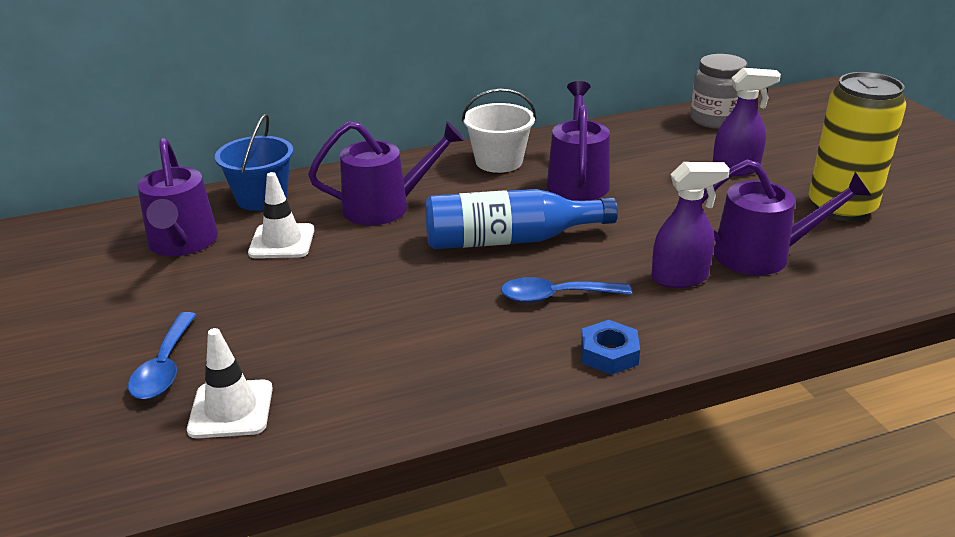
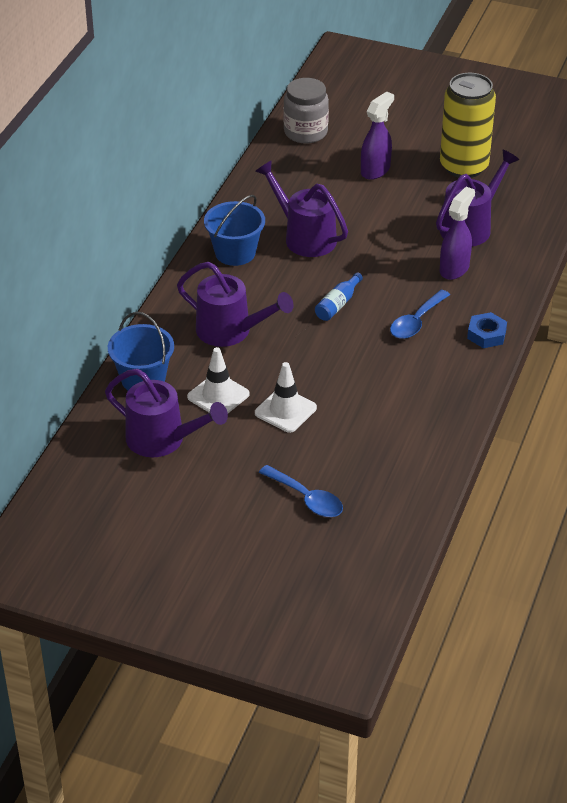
camera: 50 degrees left, 10 degrees up
(231, 409) = (378, 488): white traffic cone -> white traffic cone (285, 410)
(386, 207) = (231, 331): purple watering can -> purple watering can turned 90 degrees clockwise
(499, 161) = (235, 252): white bucket -> blue bucket
(509, 240) = (338, 304): blue bottle -> blue bottle, size x0.48

